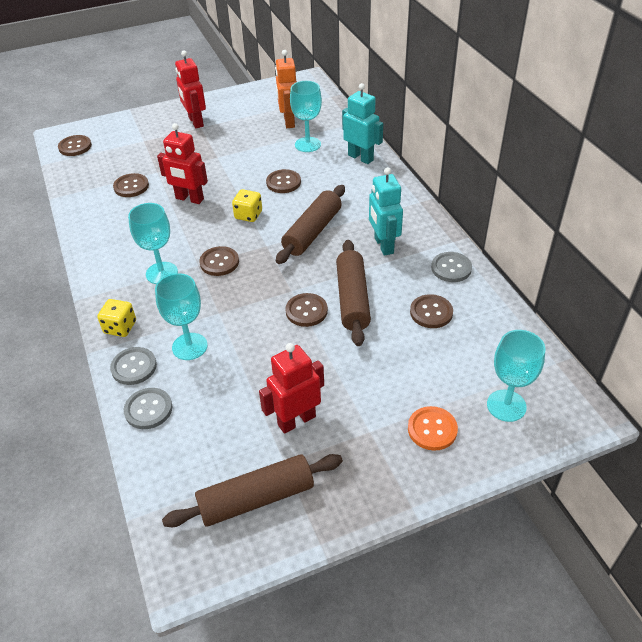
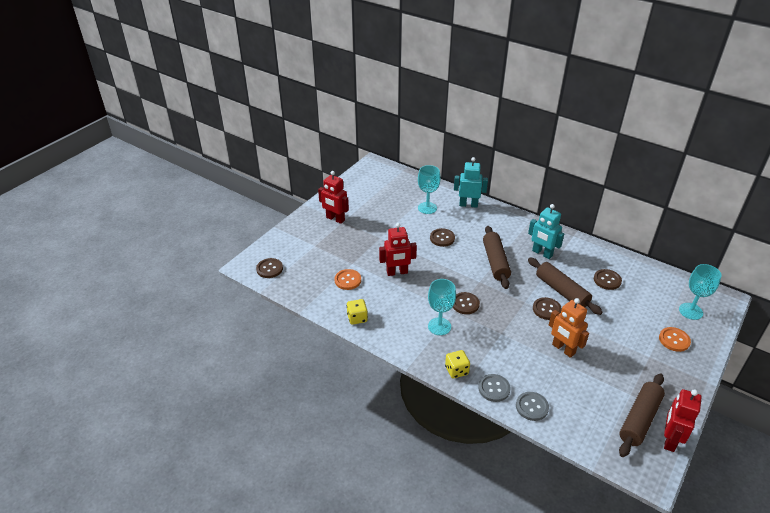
camera: 35 degrees left, 5 degrees down
(131, 186) = (347, 280): brown button -> orange button
(189, 346) = (510, 361): turquoise goblet -> none
(248, 215) = (446, 267): yellow dice -> yellow dice (357, 318)
(289, 122) = (397, 197): orange robot -> orange robot (563, 349)
(296, 420) = (611, 370): red robot -> red robot (669, 440)
(451, 268) = (589, 251): grey button -> none

